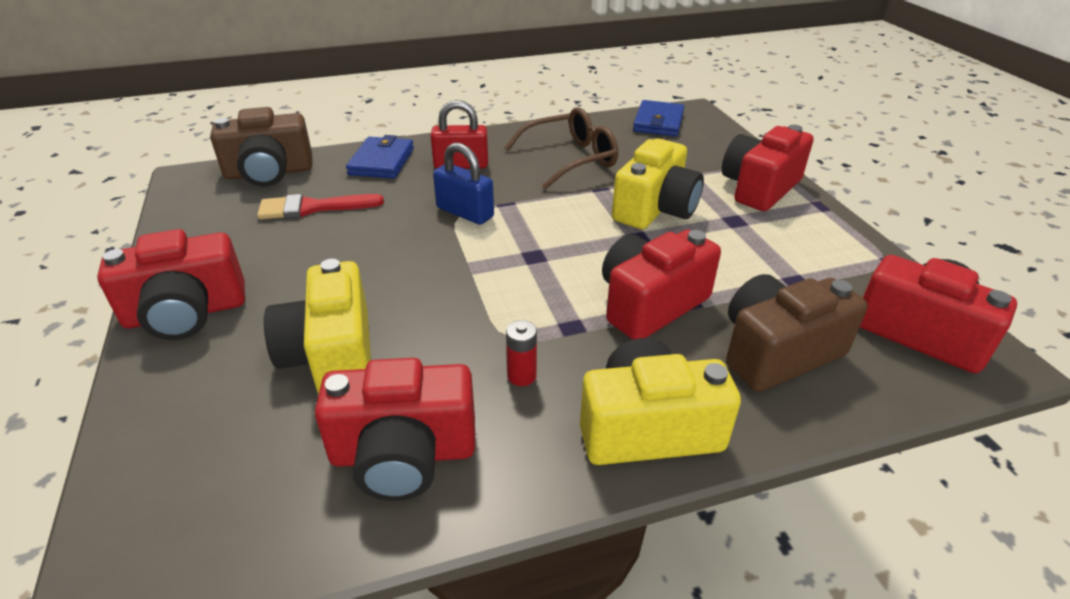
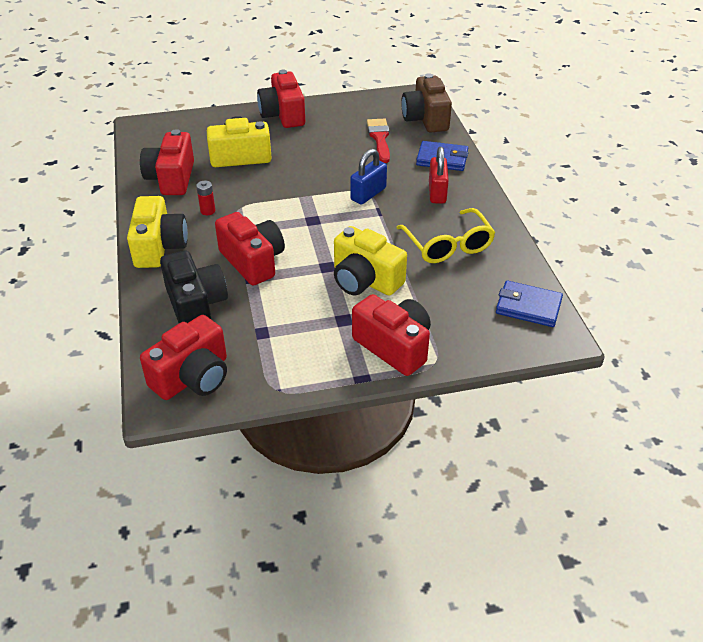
camera: 95 degrees right, 5 degrees up
(571, 159) = (448, 245): brown glasses -> yellow glasses
(777, 352) = (196, 304): brown camera -> black camera

